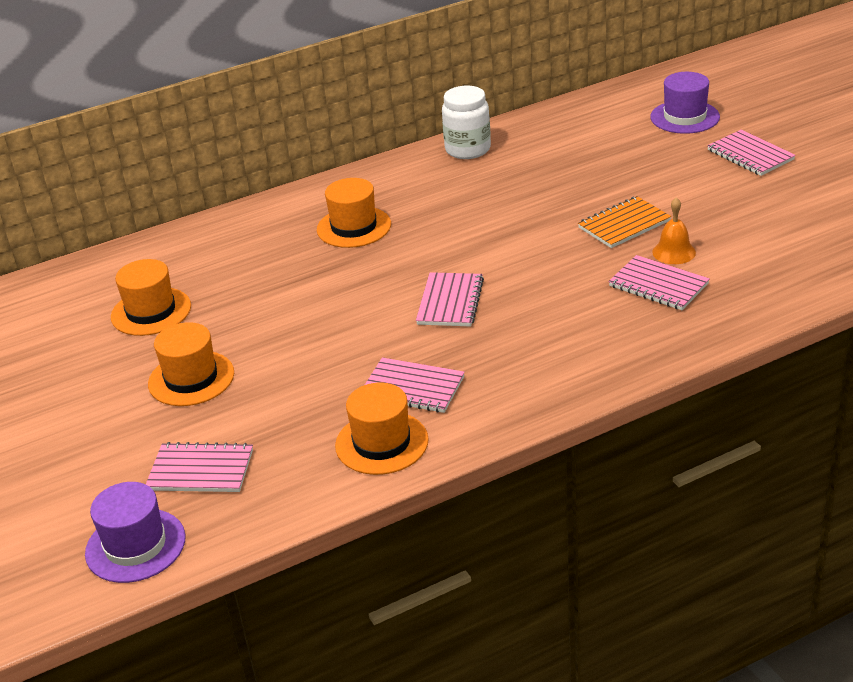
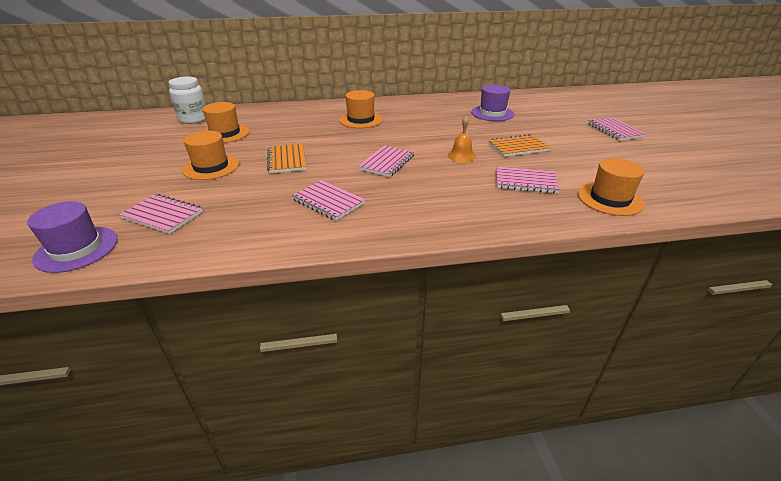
camera: 15 degrees right, 0 degrees up
(297, 336) = (287, 160): none -> orange notebook
(381, 443) = (282, 228): orange hat -> orange hat (610, 199)
(468, 149) = (446, 101): white jar -> white jar (194, 119)
(658, 285) = (525, 182): pink notebook -> pink notebook turned 45 degrees counterclockwise
(674, 252) = (544, 167): orange bell -> orange bell (461, 156)
(685, 117) = (578, 108): purple hat -> purple hat (492, 113)

